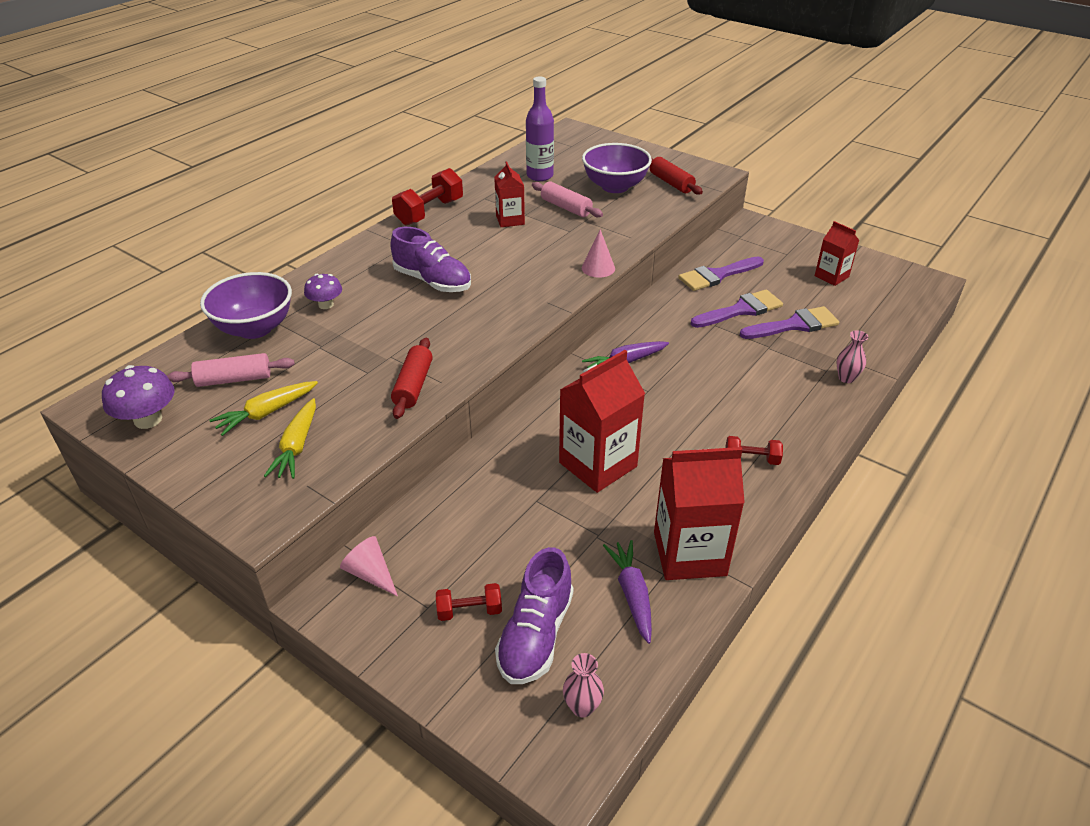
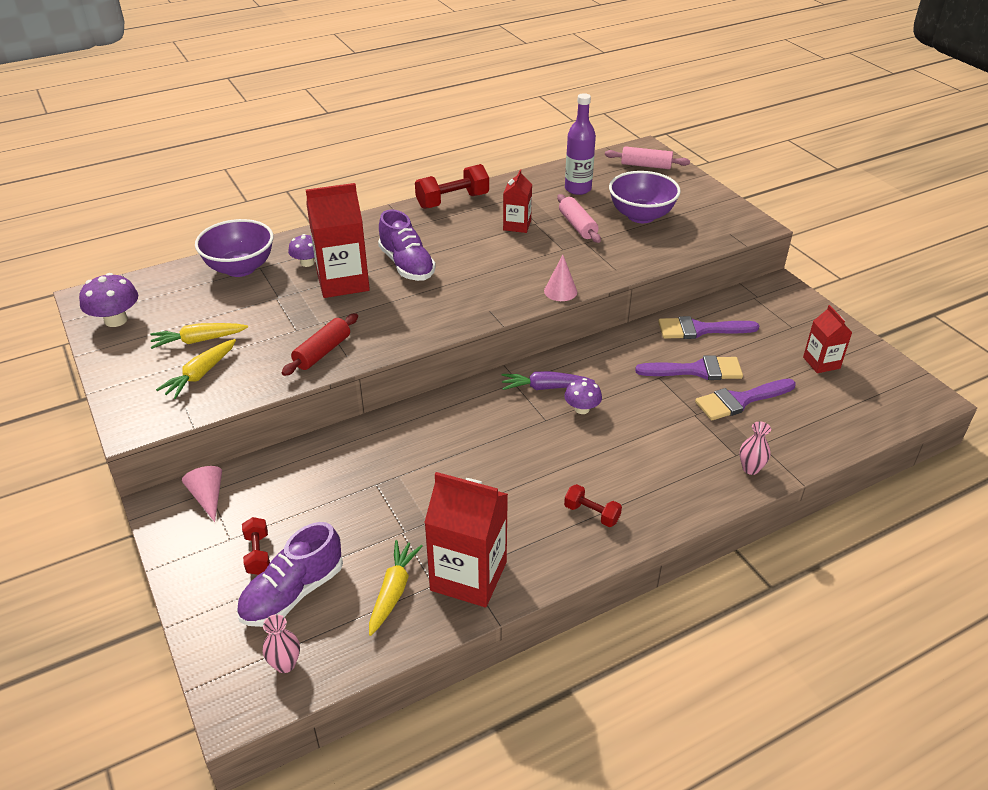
camera: 25 degrees right, 0 degrees up
(234, 379) = (196, 306): pink rolling pin -> pink rolling pin (646, 165)
(469, 610) = (258, 554): red dumbbell -> red dumbbell turned 60 degrees clockwise
(598, 464) = (450, 471): red carton -> red carton (343, 282)
(632, 594) = (393, 591): purple carrot -> yellow carrot
(671, 183) = (700, 225): red rolling pin -> none
(672, 371) = (582, 409): none -> purple mushroom
(794, 325) = (740, 400): purple brush -> purple brush turned 150 degrees clockwise

